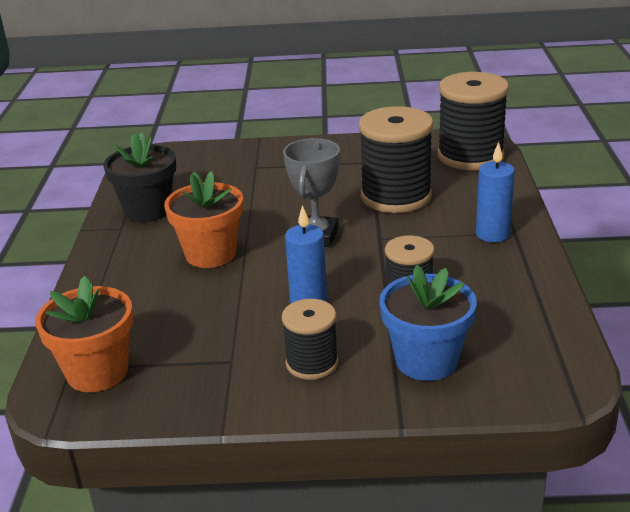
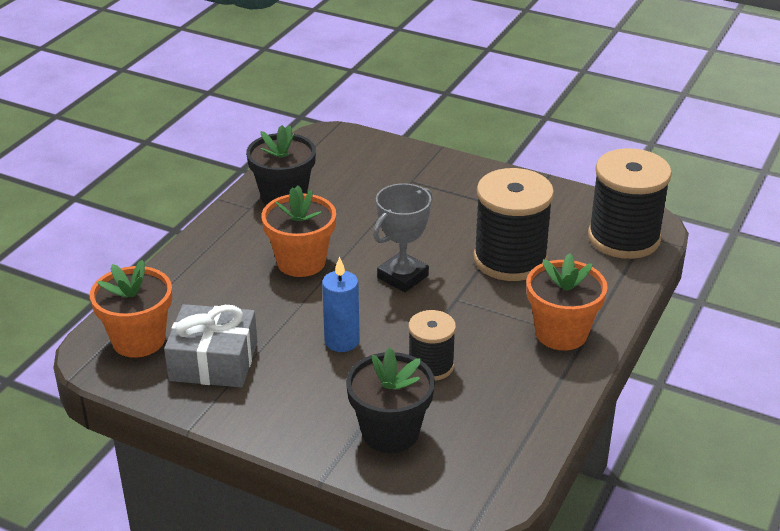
camera: 25 degrees right, 5 degrees up
(196, 363) = (213, 361): none -> grey gift
(312, 363) = (299, 397): black spool -> none
(426, 361) = (390, 432): blue flower pot -> black flower pot
(492, 234) = (561, 333): blue candle -> orange flower pot

